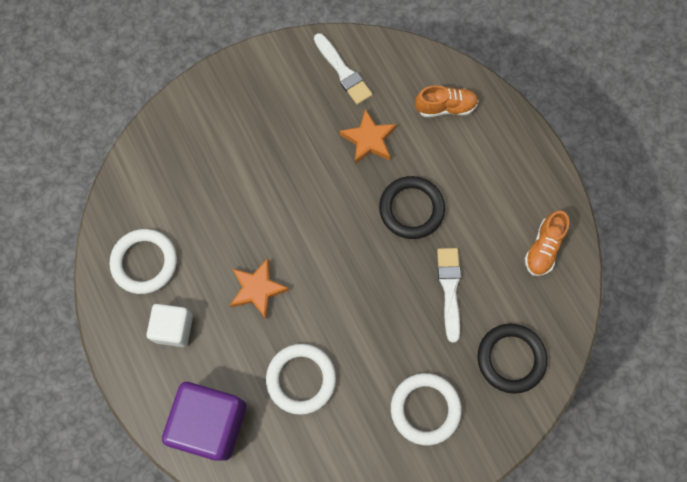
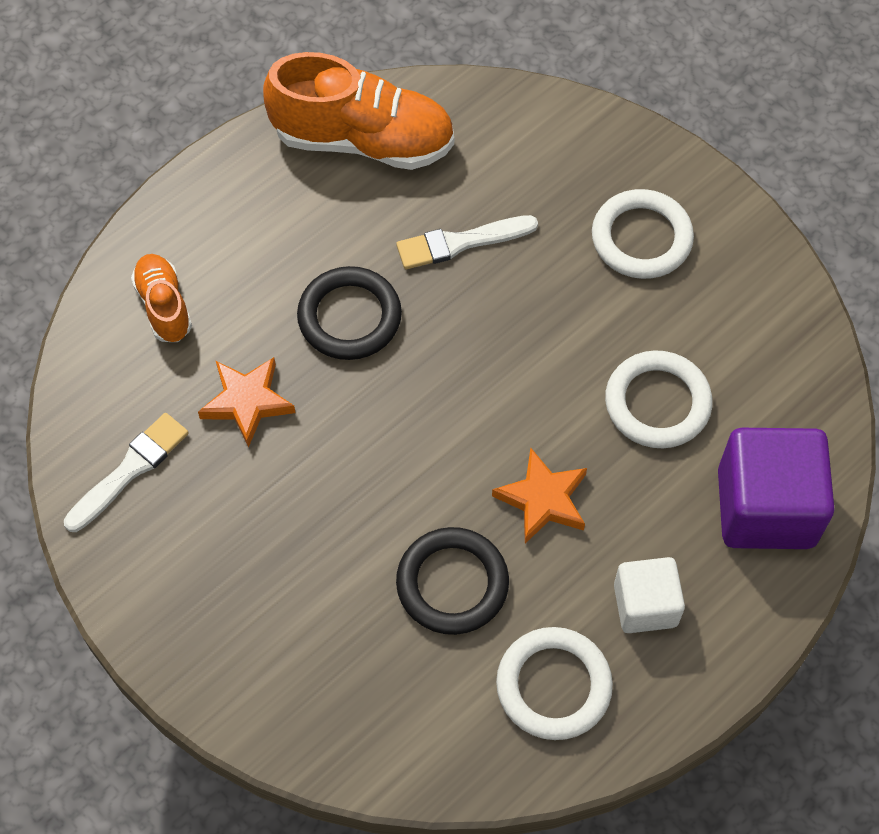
camera: 105 degrees left, 10 degrees down
(511, 358) = (536, 151): black ring -> black ring (452, 584)
(543, 248) = (363, 140): orange shoe -> orange shoe, size x1.90

